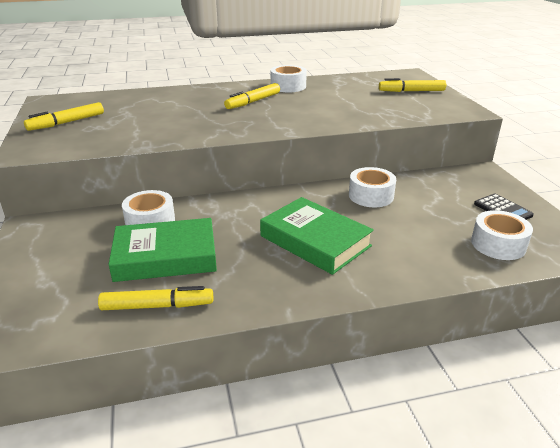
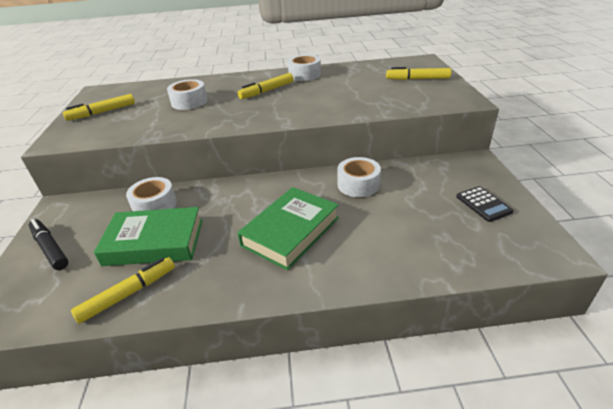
camera: 10 degrees right, 5 degrees up
(41, 268) = (50, 248): none -> black marker
(157, 306) = (128, 294): yellow marker -> yellow marker turned 45 degrees counterclockwise
(315, 241) = (290, 231): green book -> green book turned 75 degrees clockwise
(498, 244) = (467, 243): white tape -> white tape (189, 102)

